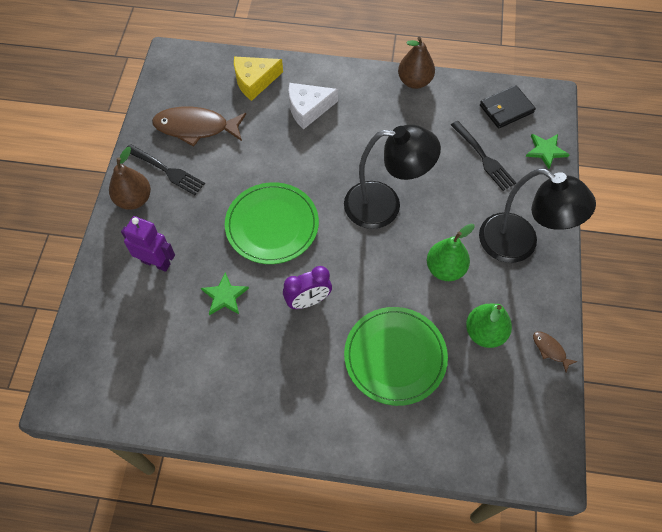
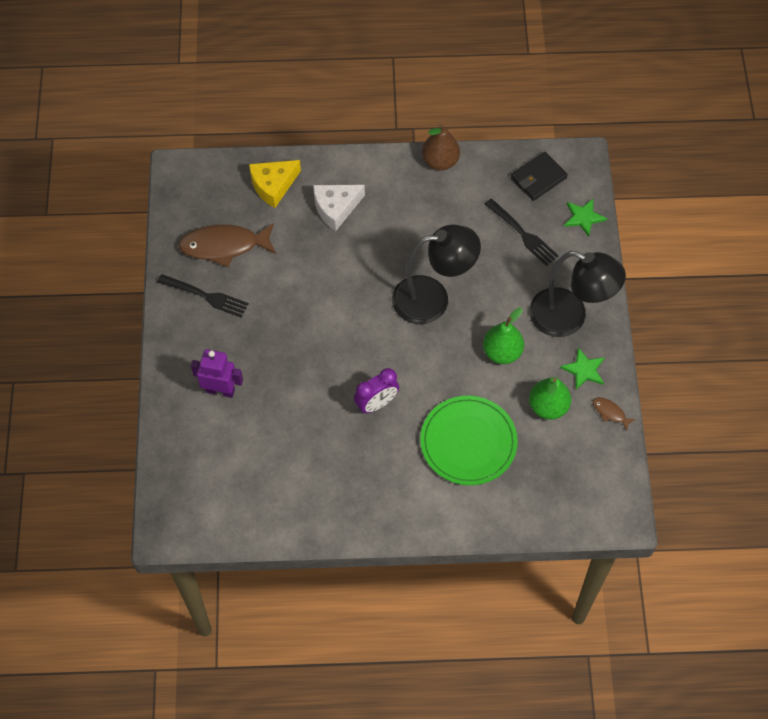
camera: 10 degrees left, 0 degrees up
(134, 199) = (181, 331): brown pear -> none
(225, 296) = (295, 412): green star -> green star (584, 370)
(272, 225) = (325, 335): green plate -> none

